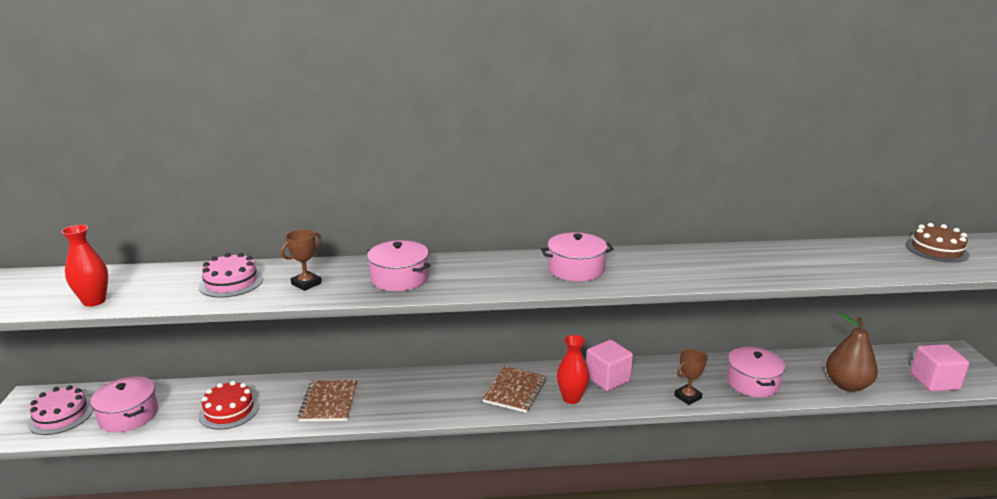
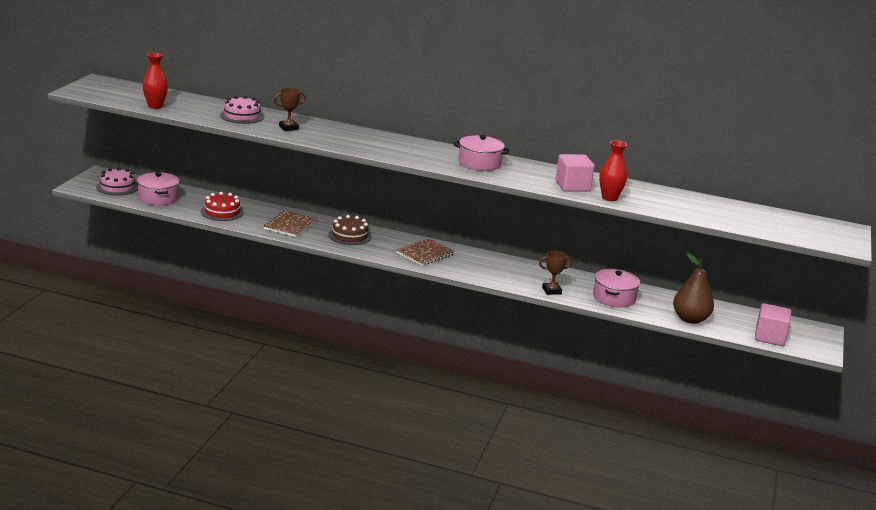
camera: 20 degrees right, 0 degrees up
(399, 278) = (351, 139): pink pot -> none
(571, 398) = (462, 268): red vase -> red vase (609, 198)
(607, 379) = (502, 266): pink cube -> pink cube (572, 186)
(936, 250) = (786, 220): brown cake -> brown cake (350, 235)

